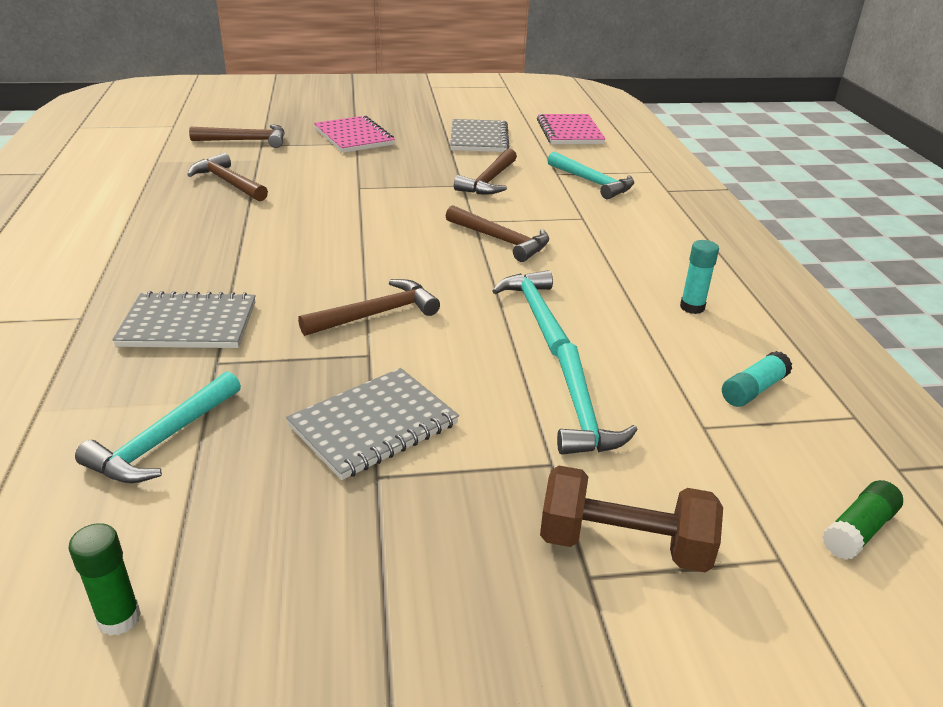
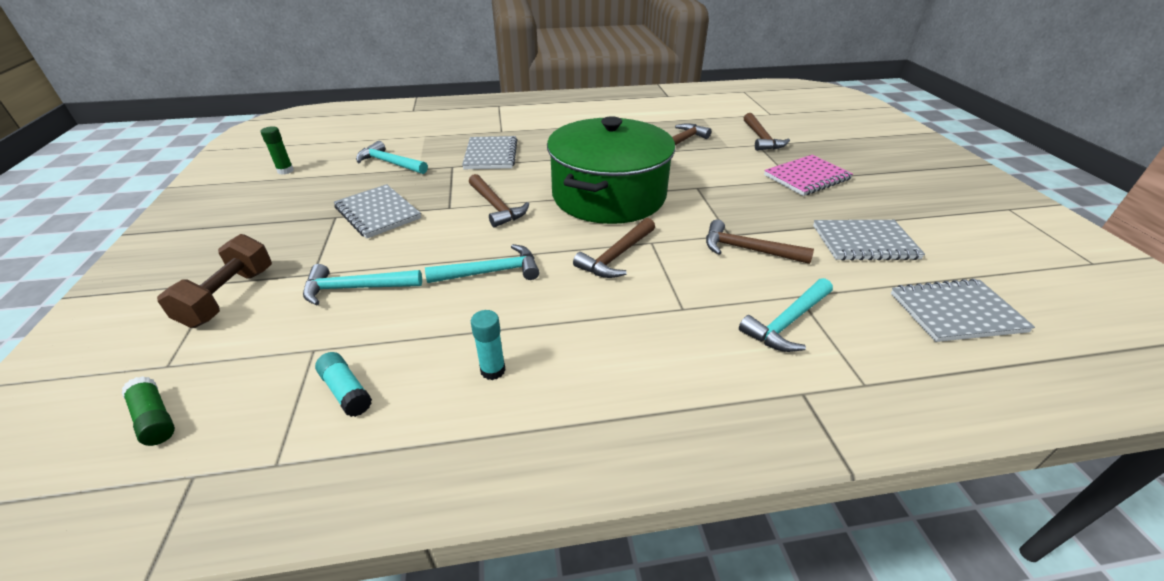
camera: 90 degrees right, 5 degrees up
(364, 236) = (608, 195): none -> green pot
(569, 132) = (956, 312): pink notebook -> grey notebook

